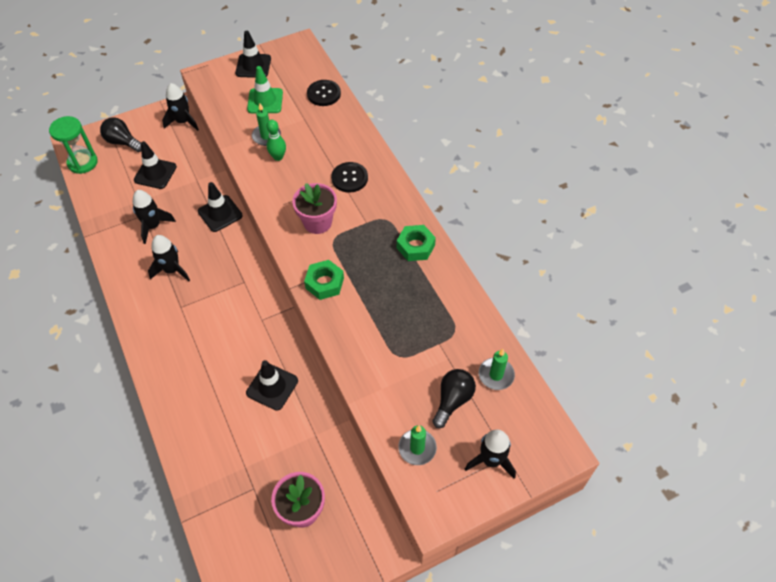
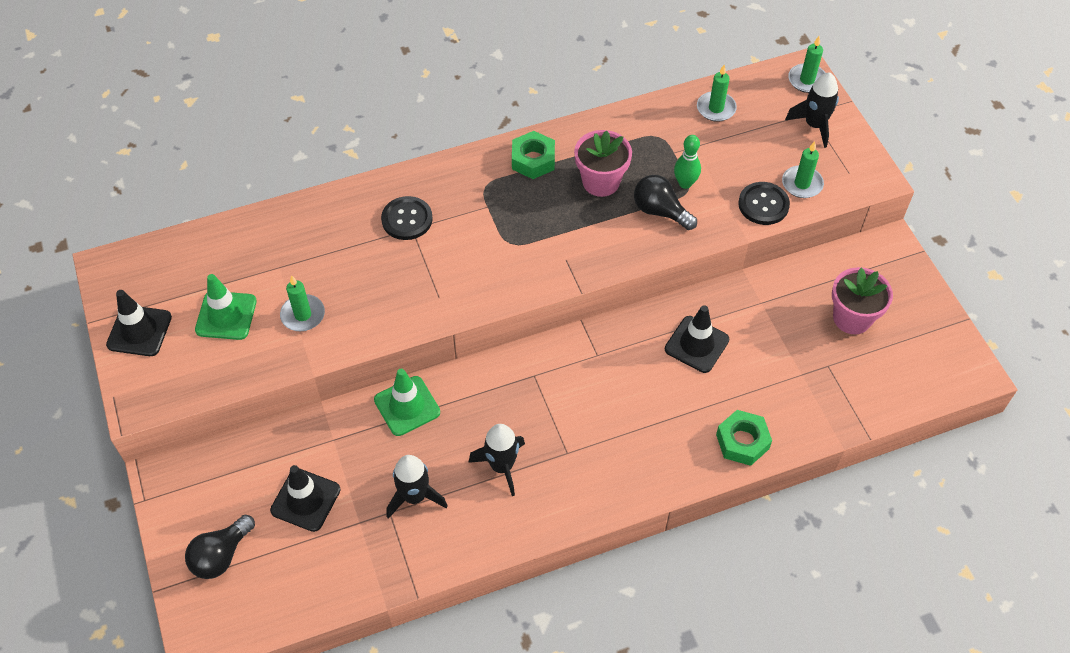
camera: 85 degrees left, 0 degrees up
(83, 162) = (253, 617): green hourglass -> none
(183, 122) = (198, 463): black rocket -> none
(220, 213) = (407, 406): black traffic cone -> green traffic cone
(278, 157) = (348, 301): green bowling pin -> green bowling pin (685, 183)
(317, 222) = (478, 259): pink flower pot -> pink flower pot (601, 182)
(324, 94) = (233, 240): black button -> black button (763, 204)
(324, 283) = (578, 255): green nut -> green nut (742, 441)
(453, 400) = (746, 148): black light bulb -> black light bulb (660, 211)
(549, 454) = (807, 80): none -> green candle

